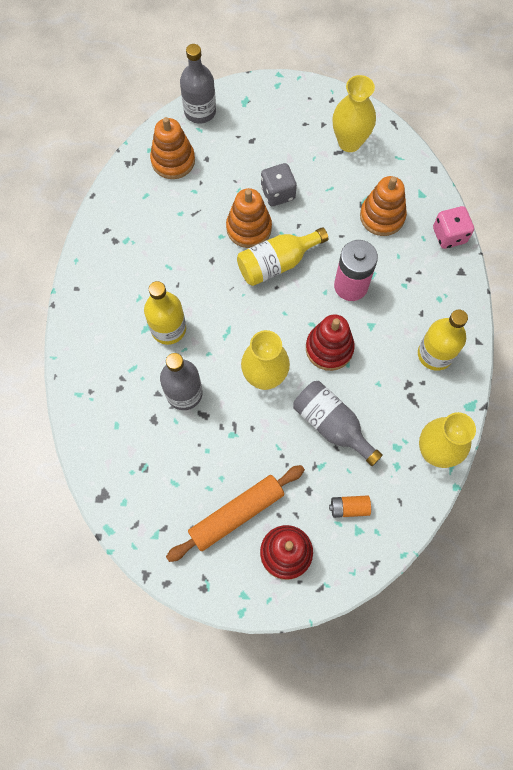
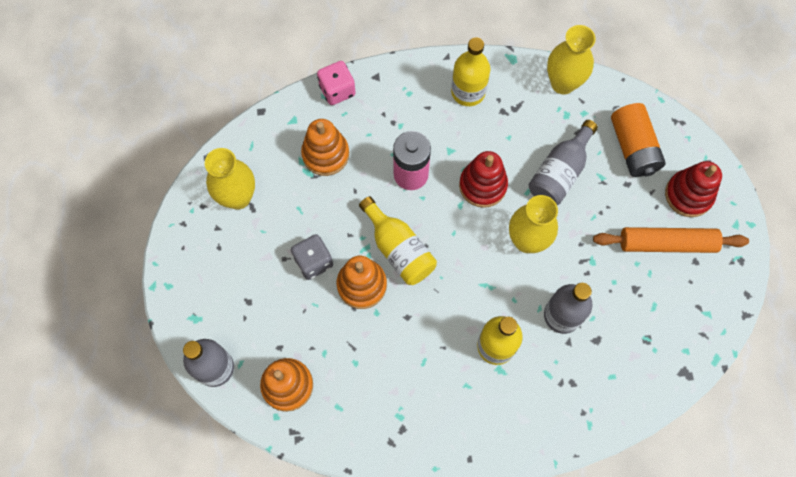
camera: 100 degrees left, 0 degrees up
(236, 514) = (667, 243): orange rolling pin -> orange rolling pin turned 45 degrees counterclockwise
(349, 508) = (633, 148): orange battery -> orange battery, size x1.91

